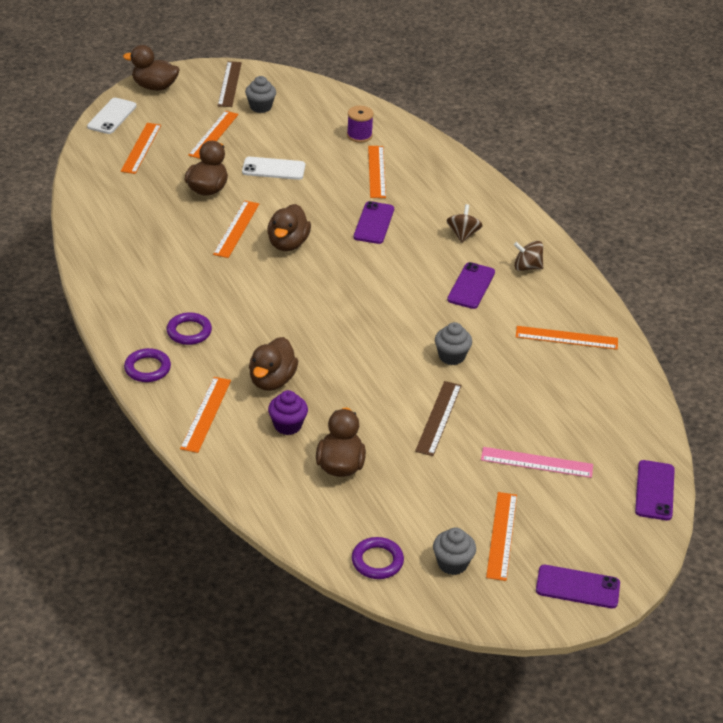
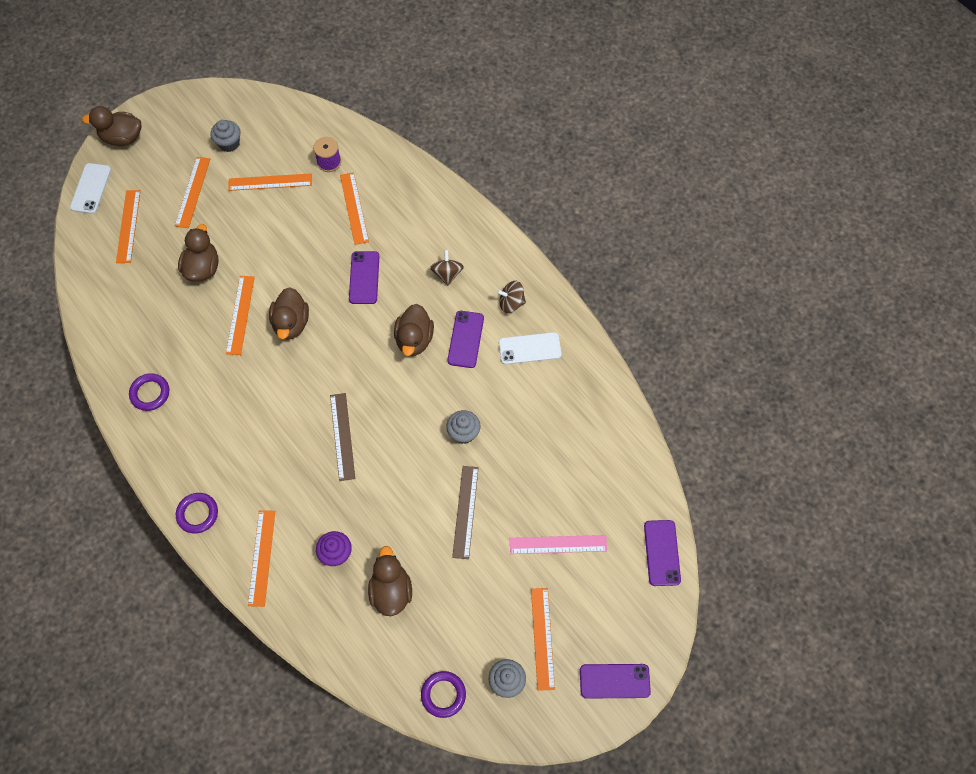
camera: 10 degrees left, 25 degrees up
(189, 332) = (225, 458): purple ring -> purple ring (150, 393)
(230, 84) = (193, 118): brown ruler -> brown ruler (342, 436)
(272, 381) = (311, 502): brown duck -> brown duck (414, 340)
(273, 169) = (258, 226): white phone -> white phone (529, 348)
(566, 338) = (560, 385): orange ruler -> orange ruler (270, 182)

